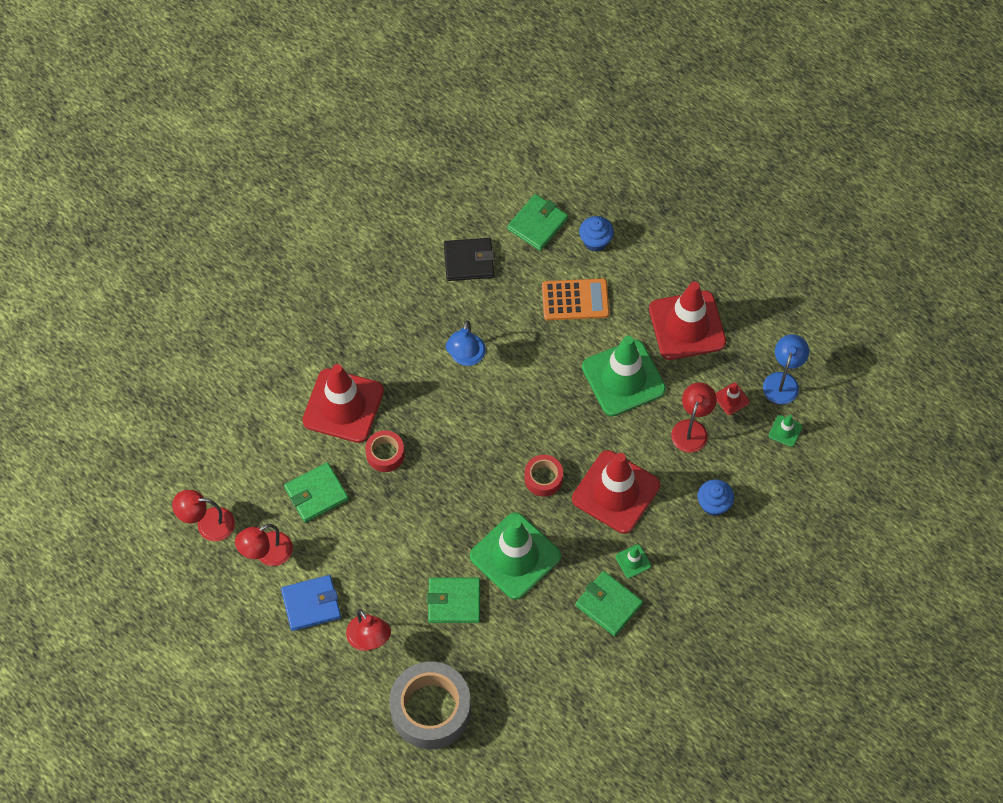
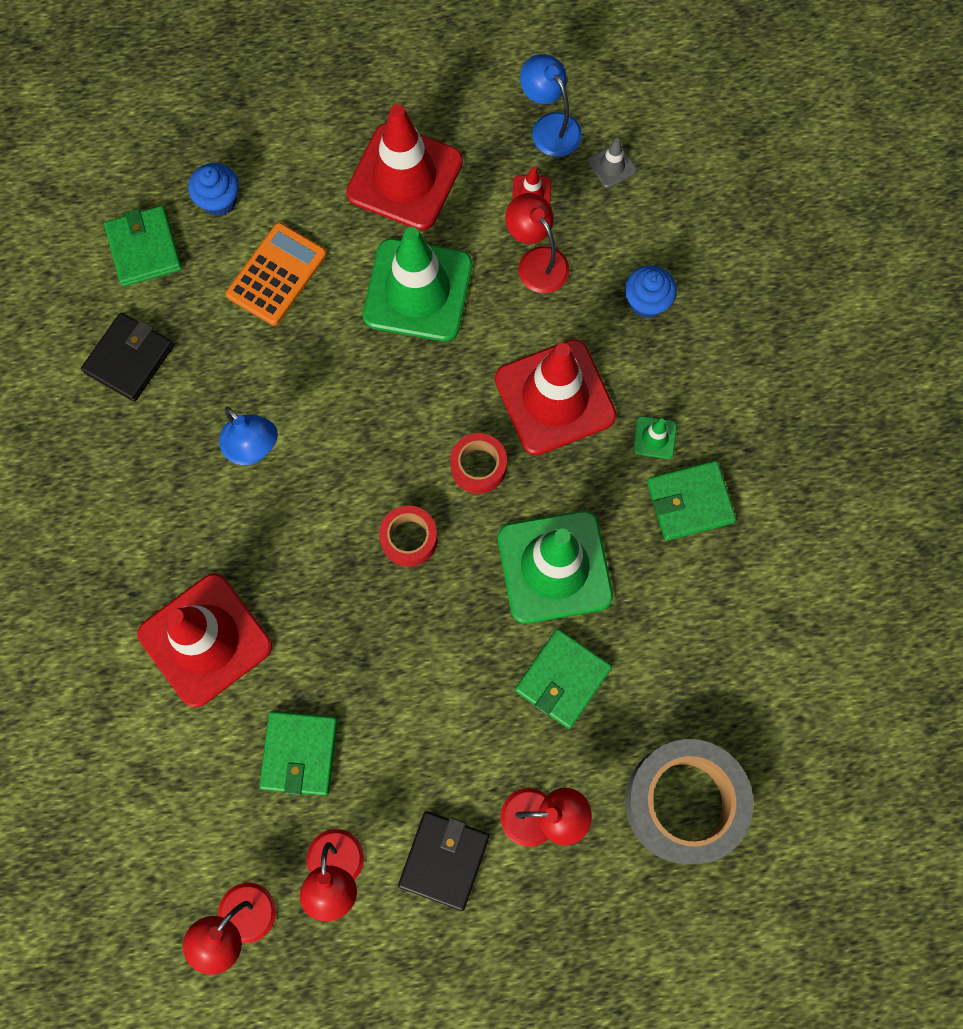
camera: 55 degrees left, 10 degrees up
(311, 604) = (444, 860): blue wallet -> black wallet
(385, 454) = (309, 632): red tape -> red tape (409, 539)
(785, 431) = (612, 166): green traffic cone -> grey traffic cone

